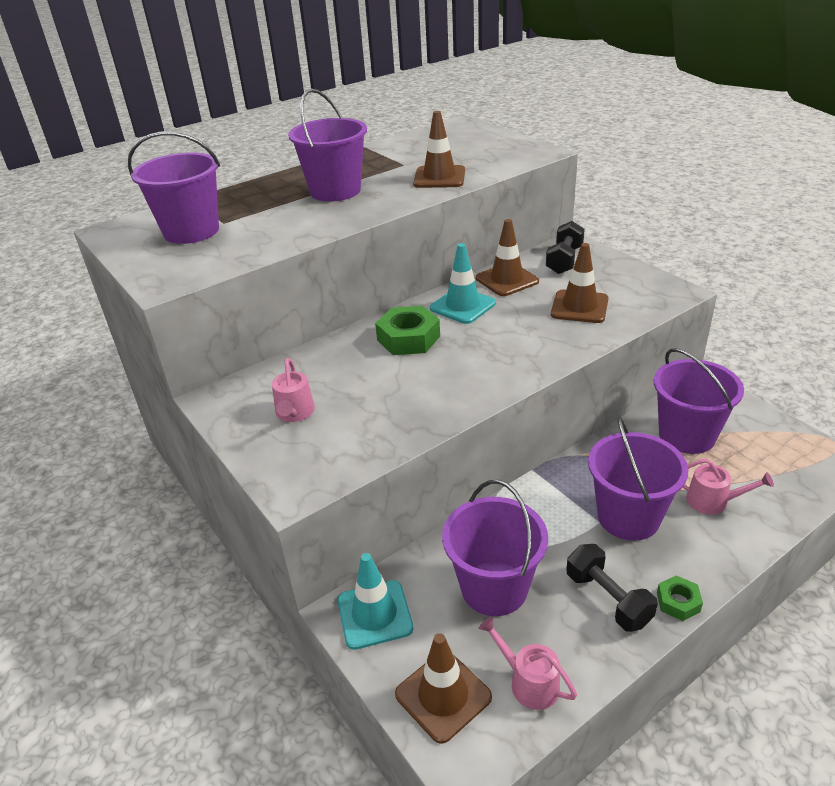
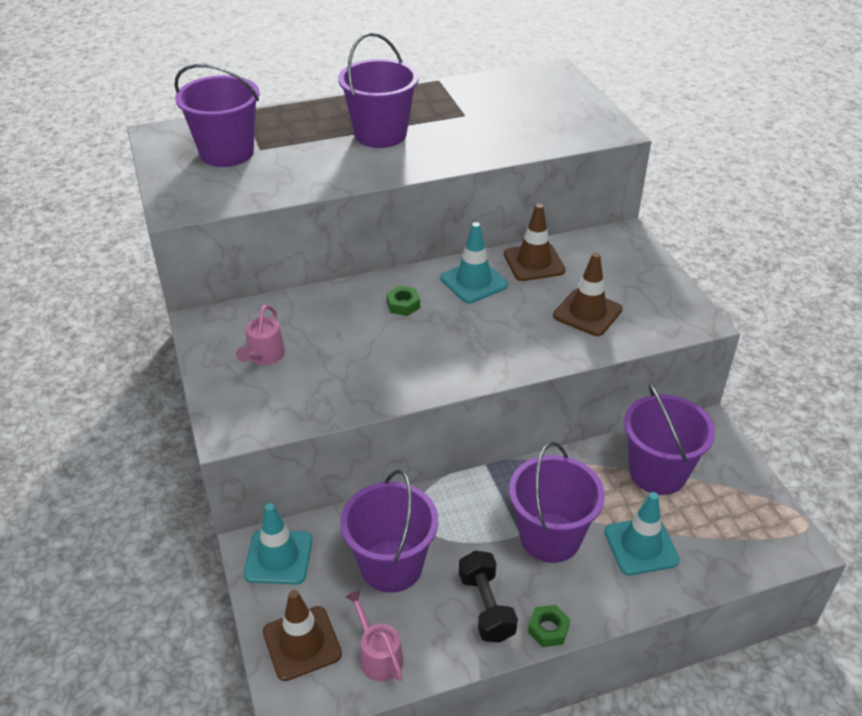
camera: 15 degrees right, 5 degrees up
(408, 338) = (403, 305): green nut -> green nut, size x0.55
(439, 177) = (489, 141): brown traffic cone -> none
(564, 260) = (606, 253): black dumbbell -> none
(713, 501) = (641, 546): pink watering can -> turquoise traffic cone

